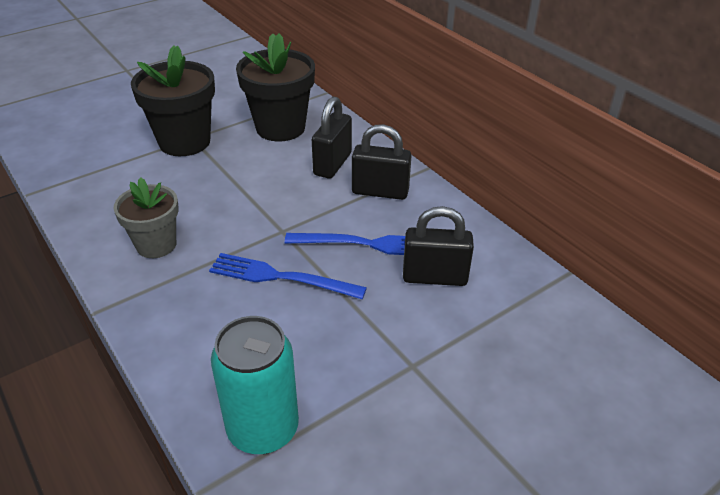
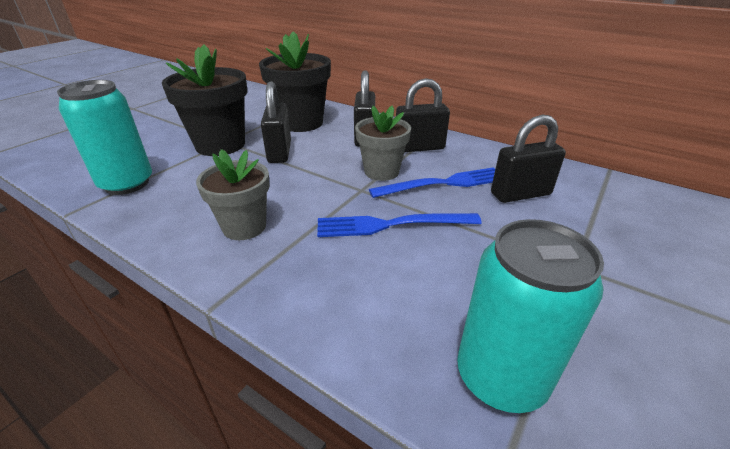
camera: 20 degrees left, 5 degrees down
(84, 172) = (127, 184): none -> turquoise can
(234, 165) = (279, 152): none -> black padlock
(317, 214) = (381, 172): none -> grey flower pot

